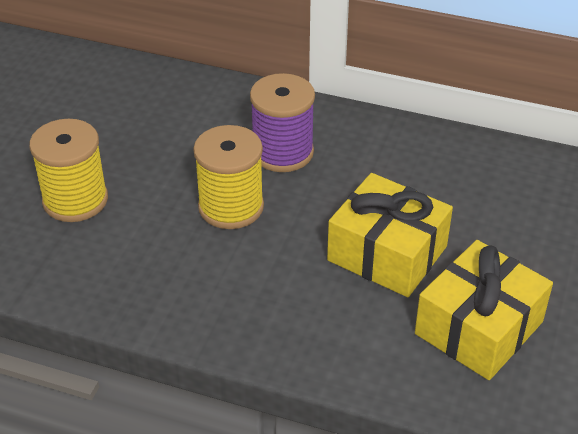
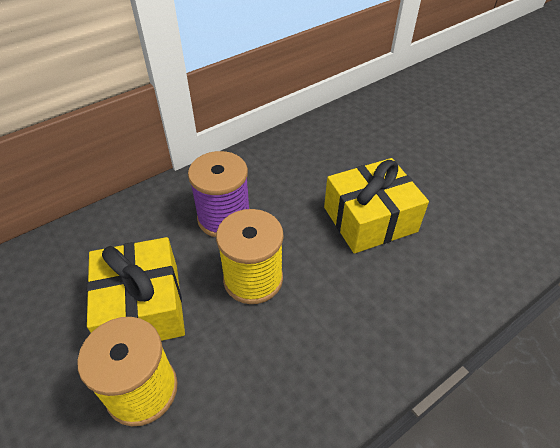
camera: 55 degrees left, 5 degrees up
(478, 328) = (464, 214): yellow gift -> yellow gift (142, 307)

